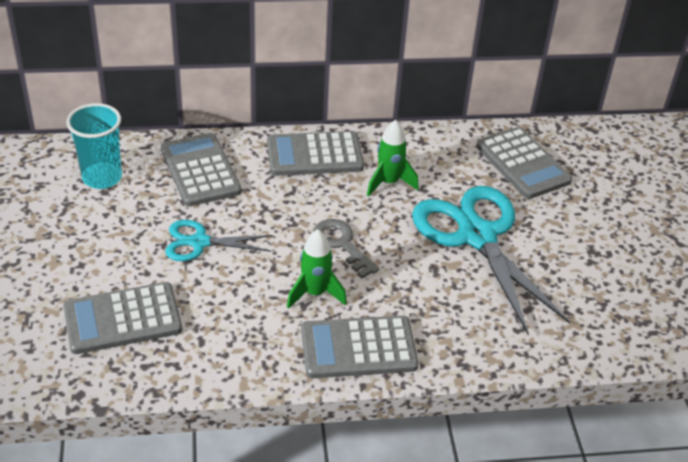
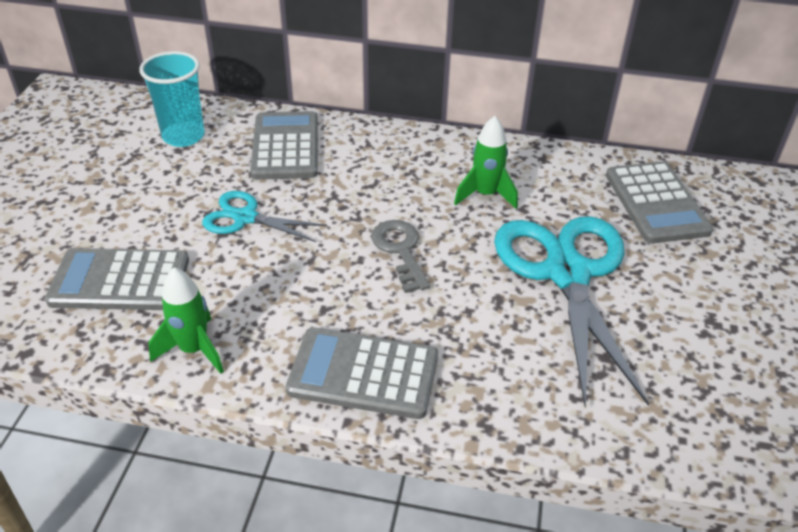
camera: 20 degrees right, 0 degrees up
(314, 155) = (415, 152): grey calculator -> none
(315, 293) = (343, 298): green rocket -> green rocket (194, 350)

